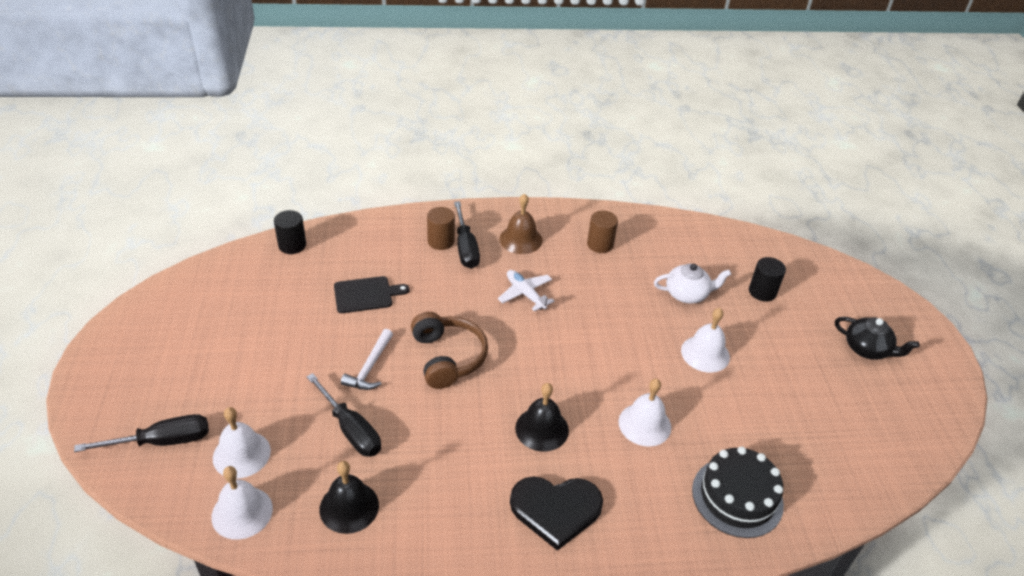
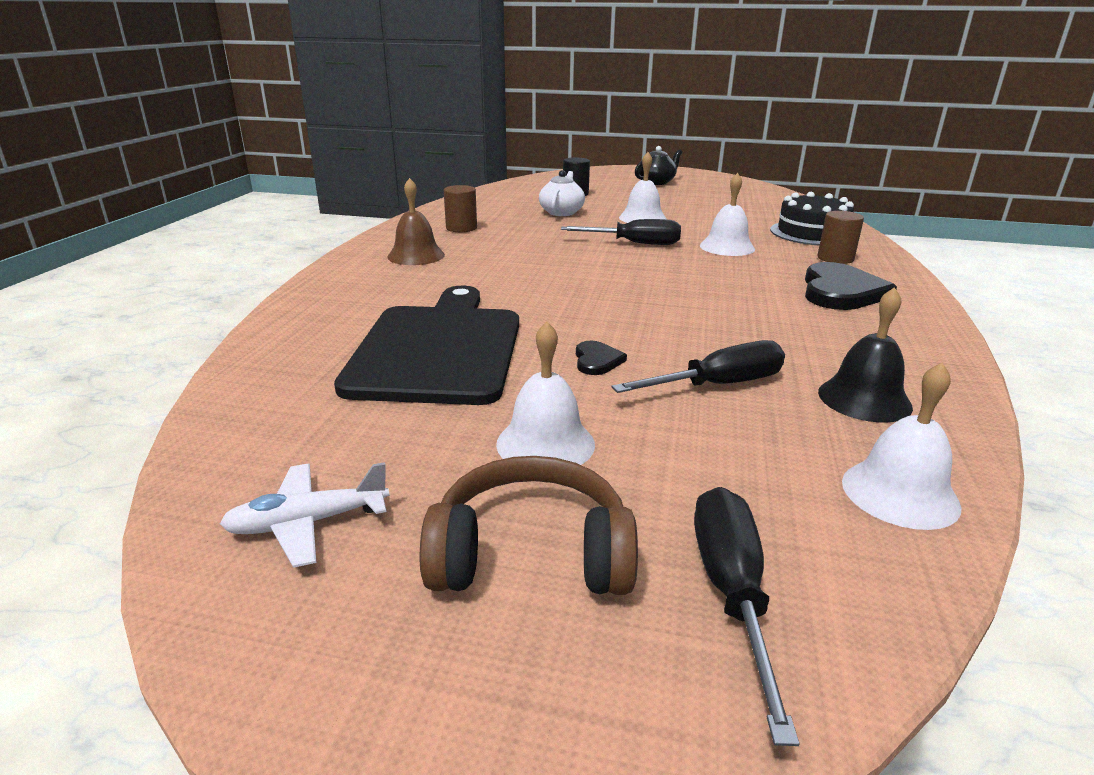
camera: 70 degrees left, 15 degrees down
(241, 454) = (767, 486): white bell -> white bell (545, 443)
(292, 245) = (247, 398): black cylinder -> none
(366, 294) = (438, 349): black cutting board -> black cutting board, size x2.10
(370, 367) = (597, 360): white hammer -> black heart
(441, 241) = (371, 293): brown cylinder -> brown cylinder (835, 258)
(448, 357) = (600, 313): brown headphones -> brown headphones (531, 554)
(466, 248) = (401, 281): black screwdriver -> black screwdriver (635, 243)
(525, 294) = (514, 265): white plane -> white plane (308, 523)
(542, 429) = (729, 283): black bell -> none

